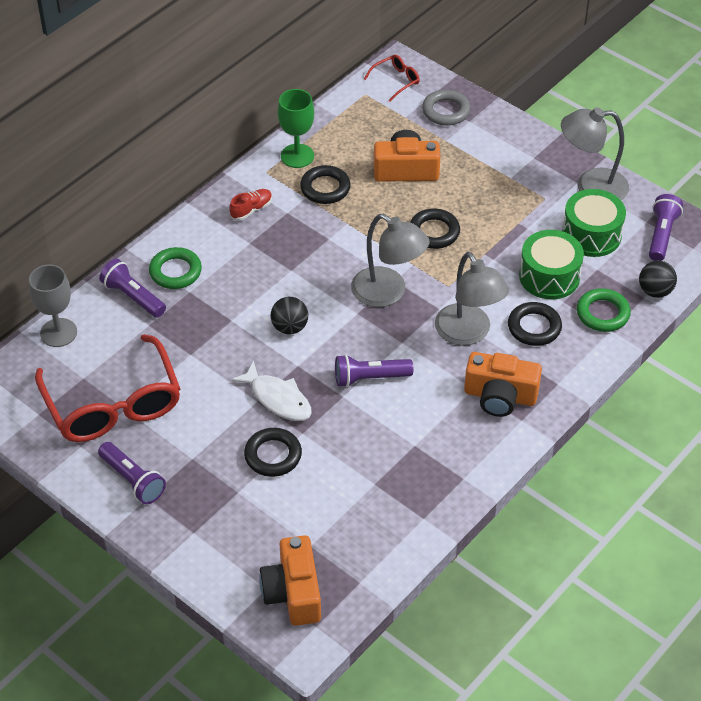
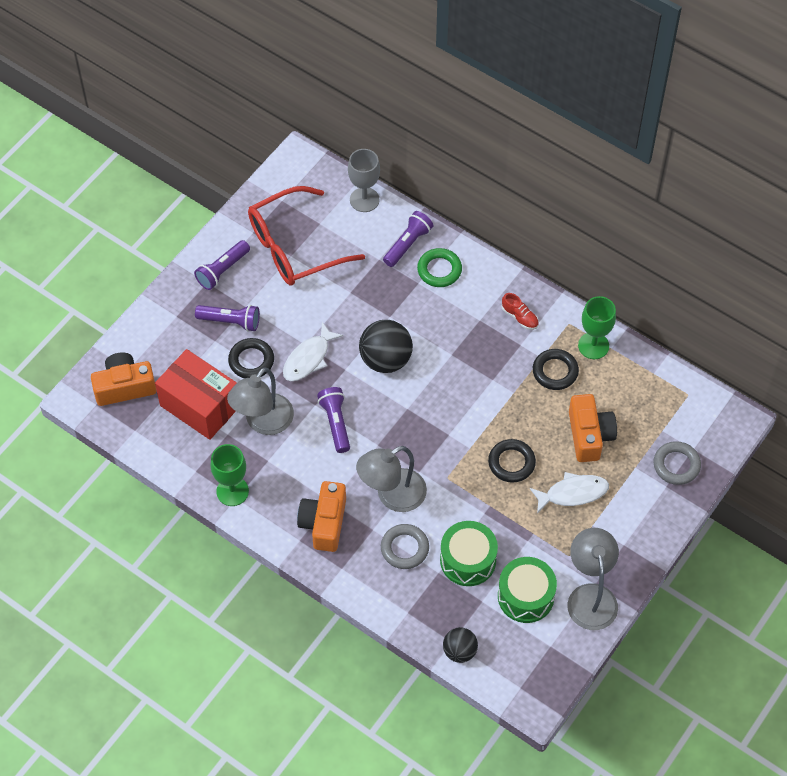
camera: 85 degrees right, 10 degrees up
(290, 327) = (385, 359): black ball -> black ball, size x1.66
(331, 510) = (200, 406): none -> red box
(388, 293) = (432, 430): grey lamp -> grey lamp (263, 422)
(396, 80) = (712, 419): red glasses -> none
(454, 481) = (232, 491): none -> green goblet
(473, 188) = (573, 493): none -> white fish
(534, 327) = (404, 548): black ring -> grey ring
(602, 313) = (427, 605): green ring -> none
(661, 235) = (533, 659): purple flashlight -> purple flashlight (231, 321)

